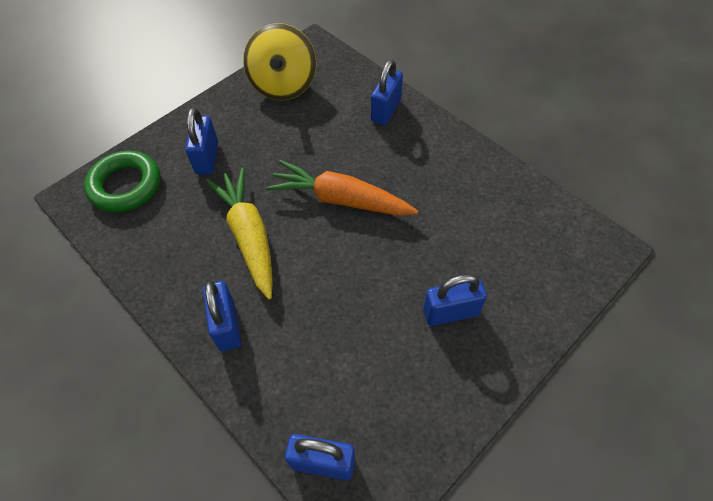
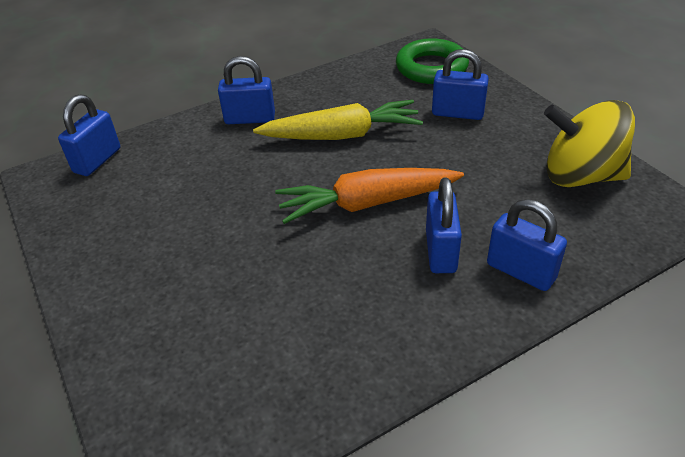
camera: 105 degrees right, 15 degrees down
(340, 199) = (367, 204): orange carrot -> orange carrot turned 135 degrees counterclockwise
(450, 312) = (173, 269): blue padlock -> blue padlock (441, 251)

